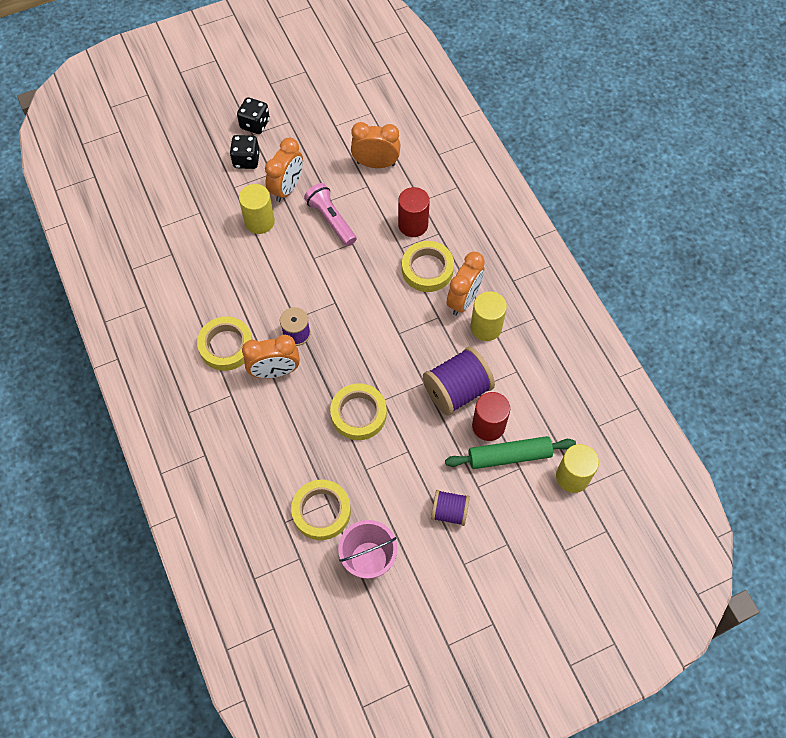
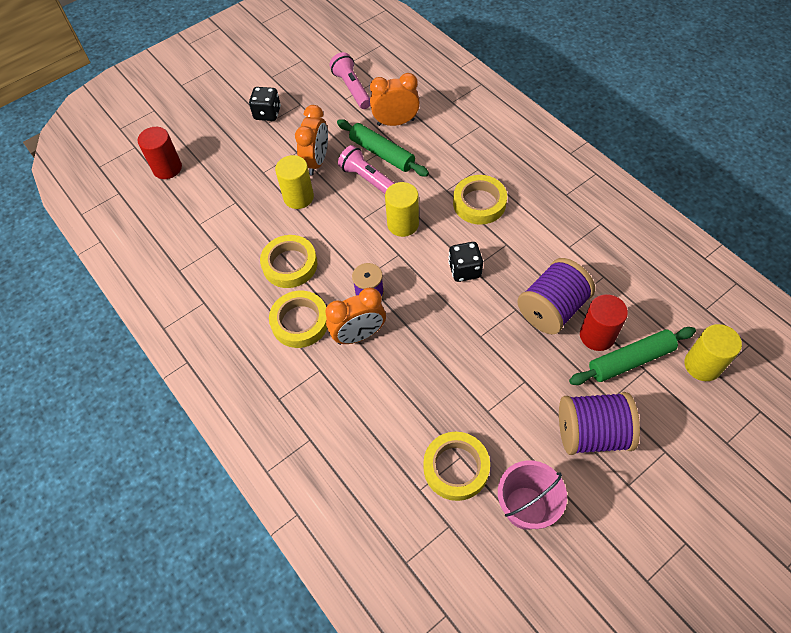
camera: 10 degrees left, 5 degrees down
(246, 160) = (268, 146): black dice -> black dice (464, 270)
(345, 116) = (352, 88): none -> pink flashlight
(352, 194) = (382, 153): none -> green rolling pin
(358, 414) = (460, 356): yellow tape -> yellow tape (290, 264)
(413, 225) = (450, 167): red cylinder -> red cylinder (167, 168)
(449, 512) = (592, 433): purple spool -> purple spool, size x1.70
(463, 300) = (525, 223): orange clock -> none
(486, 327) = (557, 243): yellow cylinder -> yellow cylinder (403, 224)

